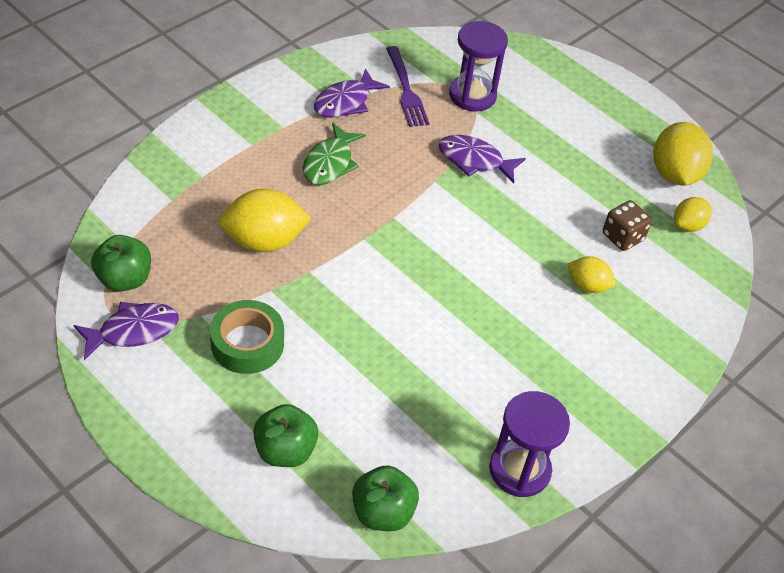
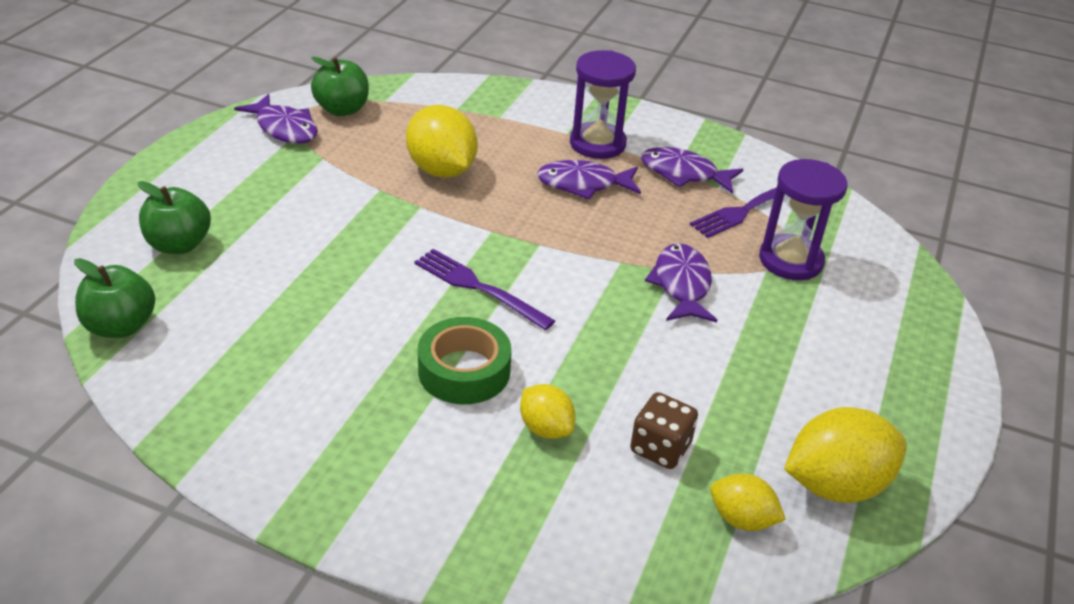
camera: 70 degrees right, 10 degrees down
(247, 343) = (303, 191): green tape -> green tape (464, 370)
(330, 163) = (583, 184): green fish -> purple fish
(430, 270) = (478, 287): none -> purple fork
(519, 470) = (213, 422): purple hourglass -> purple hourglass (597, 143)
(587, 285) = (545, 428): yellow lemon -> yellow lemon turned 45 degrees counterclockwise

